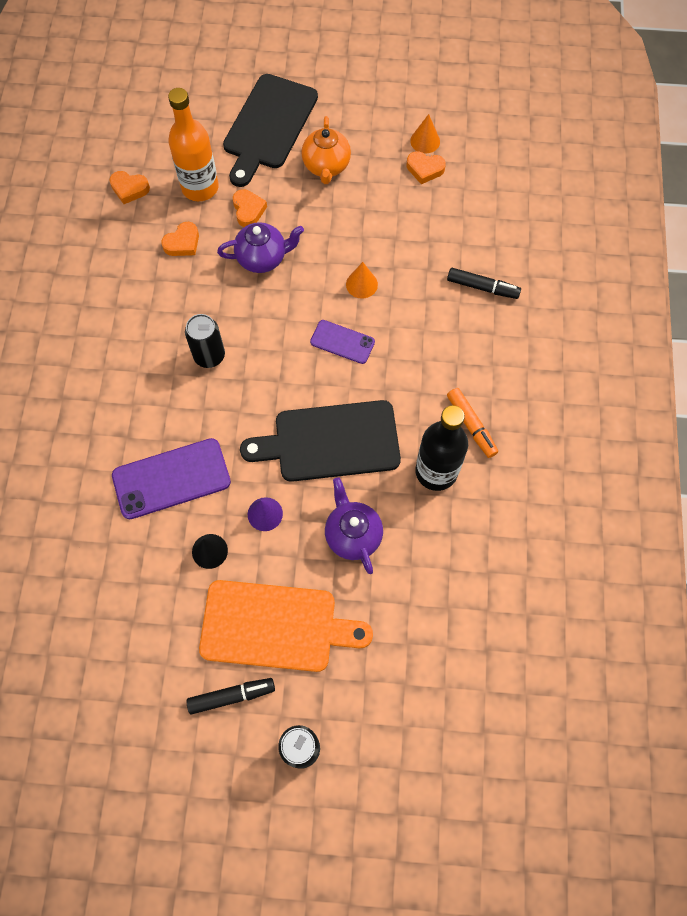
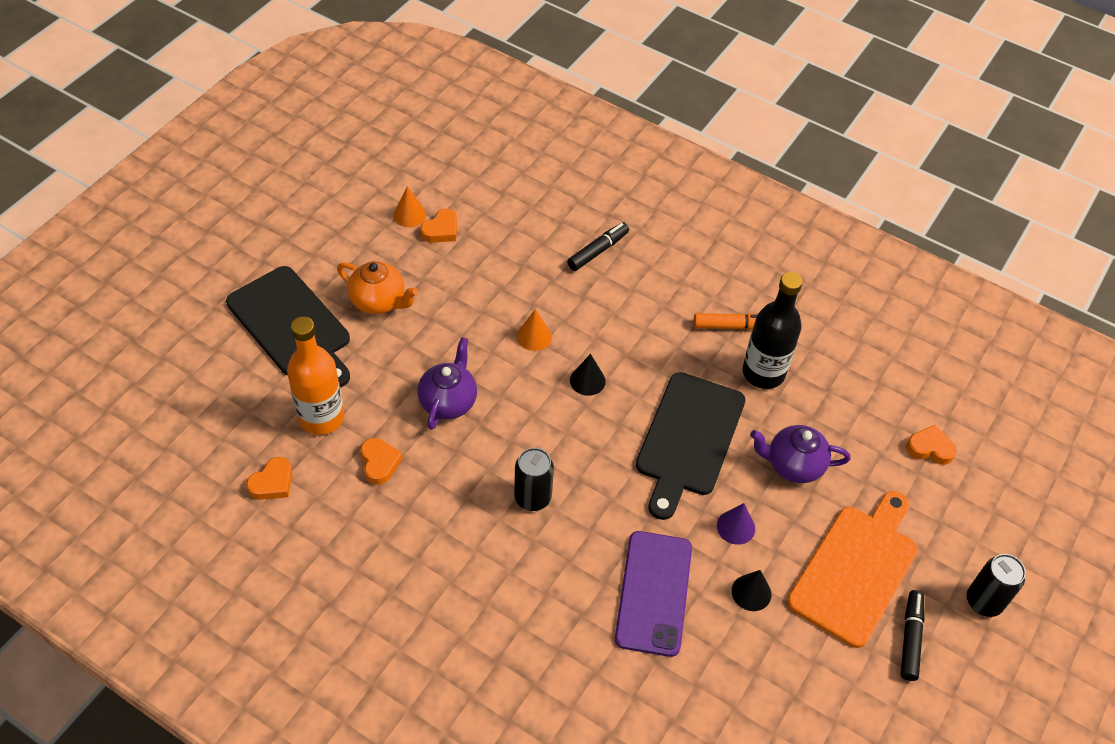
camera: 65 degrees left, 15 degrees down
(248, 210) = (382, 388): orange heart -> orange heart (930, 448)
(342, 342) = (587, 380): purple phone -> black cone

